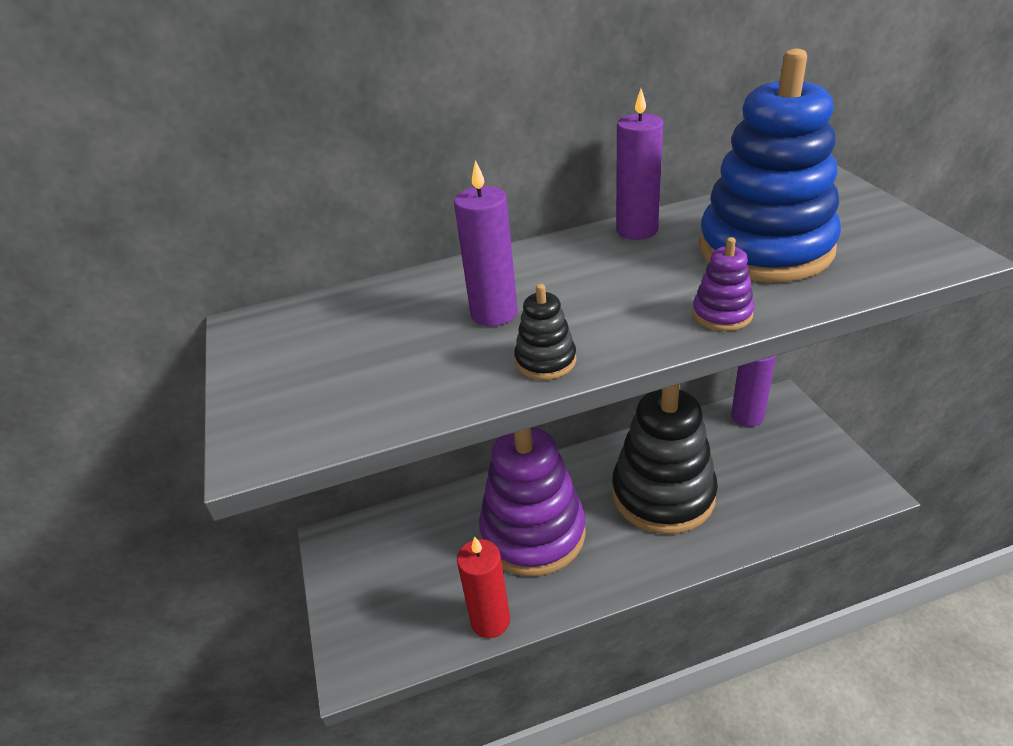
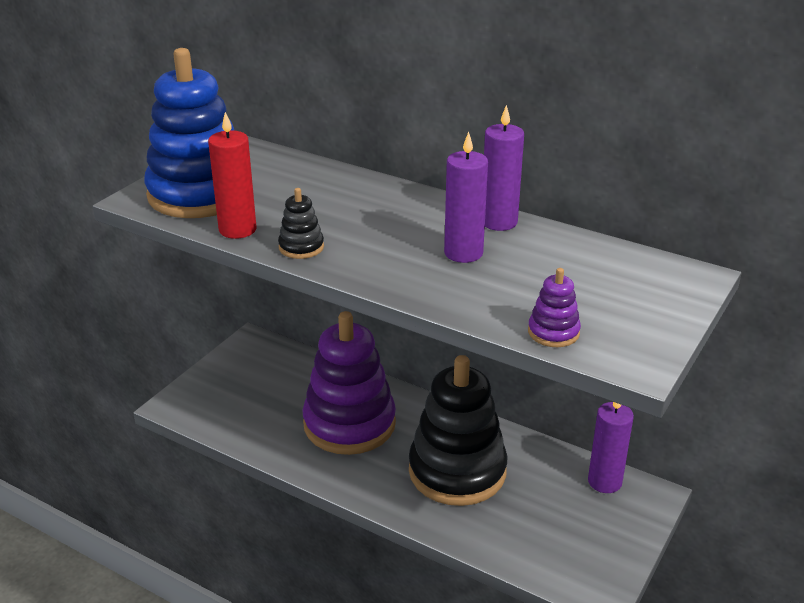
camera: 45 degrees right, 5 degrees down
(490, 621) = (259, 442): red candle -> red candle (237, 229)
(494, 313) = (330, 211): purple candle -> purple candle (463, 253)
(722, 314) = (425, 290): purple stacking toy -> purple stacking toy (553, 332)
(765, 249) = (538, 280): blue stacking toy -> blue stacking toy (199, 194)

